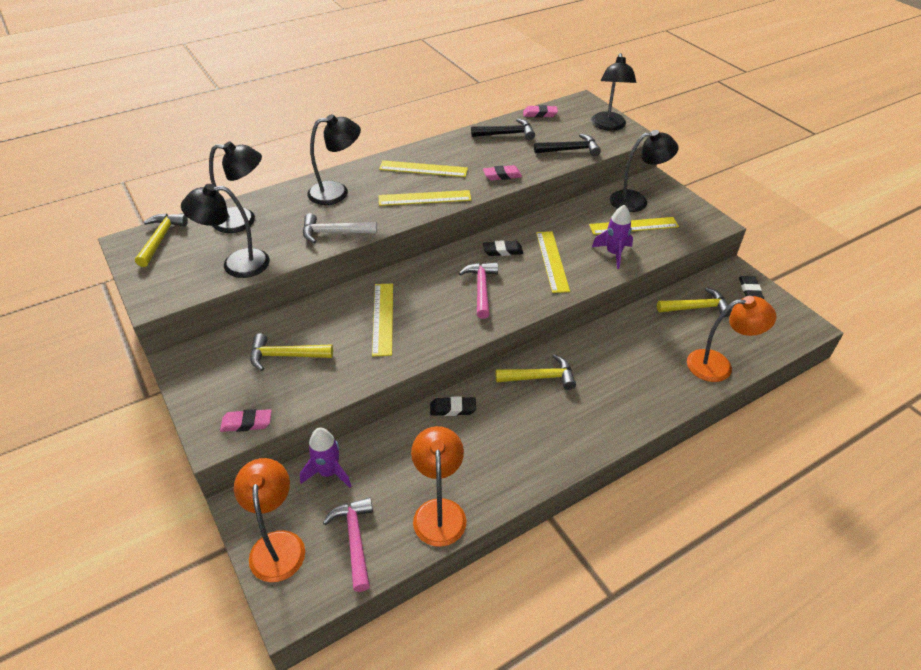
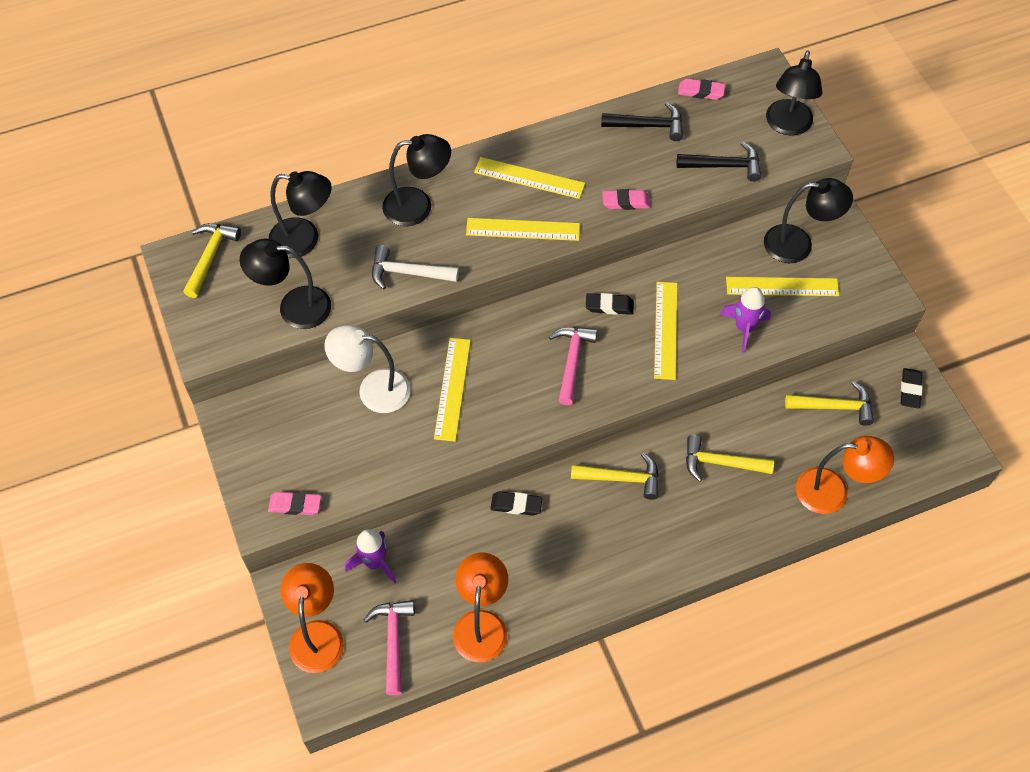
camera: 10 degrees right, 15 degrees up
(285, 356) = (340, 425): yellow hammer -> yellow hammer (720, 463)
(313, 326) = (373, 389): none -> white lamp

